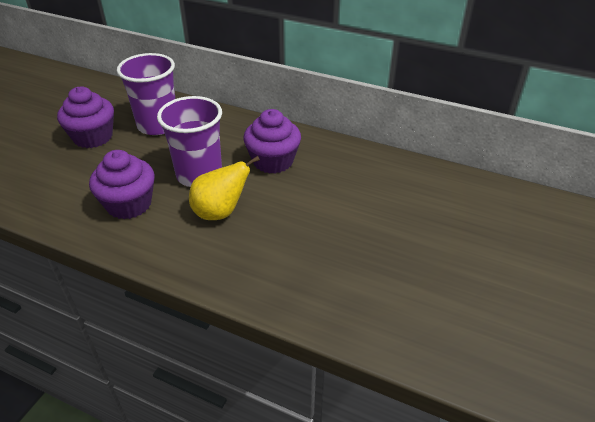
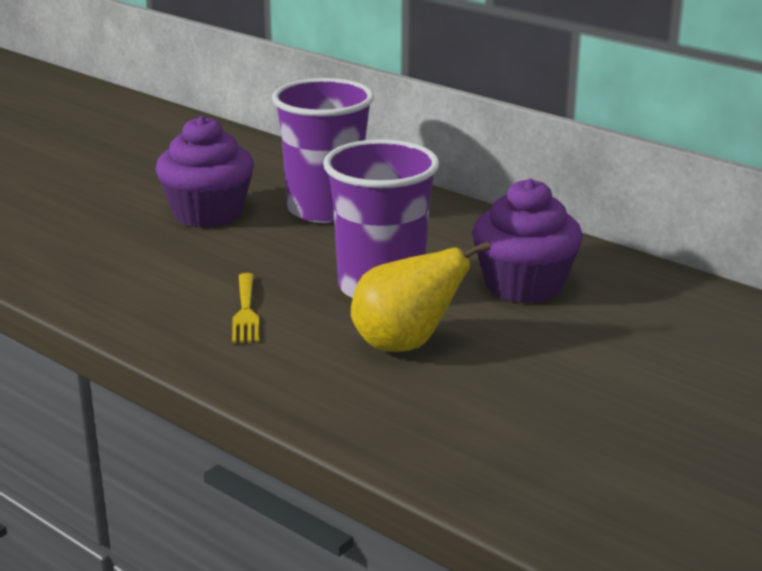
camera: 15 degrees right, 15 degrees down
(129, 204) = (246, 312): purple cupcake -> yellow fork

